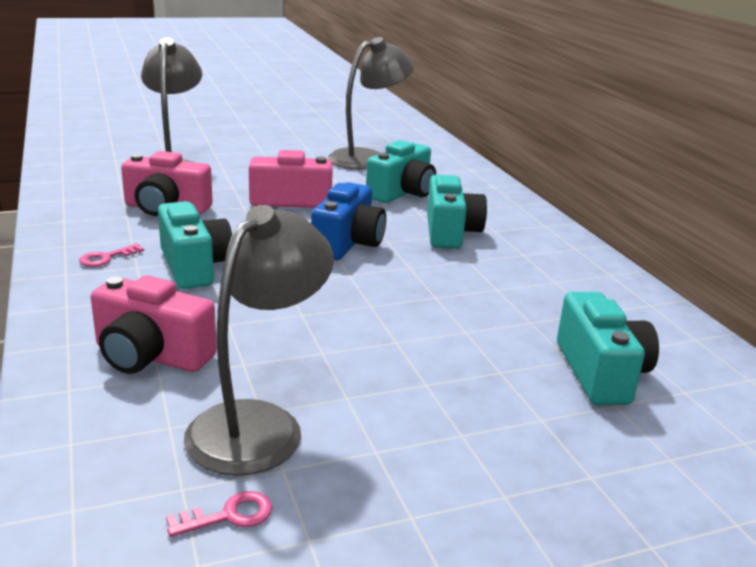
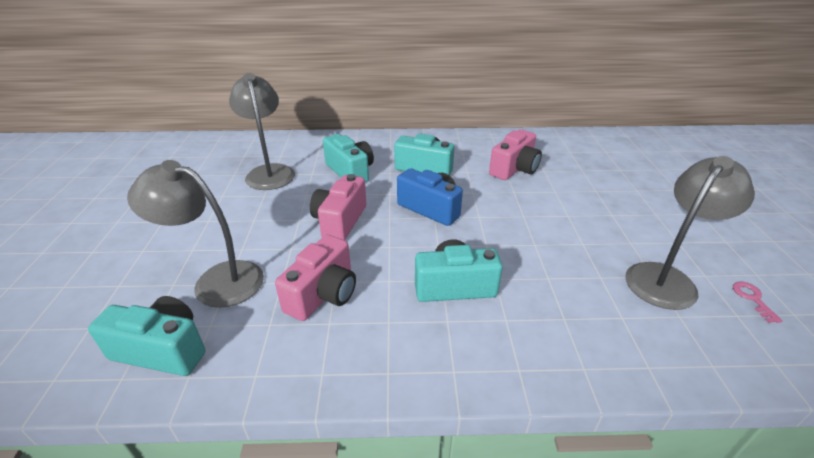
camera: 70 degrees left, 10 degrees up
(107, 258) = (425, 340): pink key -> none
(151, 356) = (597, 320): pink camera -> pink camera (514, 169)
(259, 424) = (666, 278): grey lamp -> grey lamp turned 90 degrees clockwise
(600, 373) = (593, 165): turquoise camera -> turquoise camera (162, 350)

